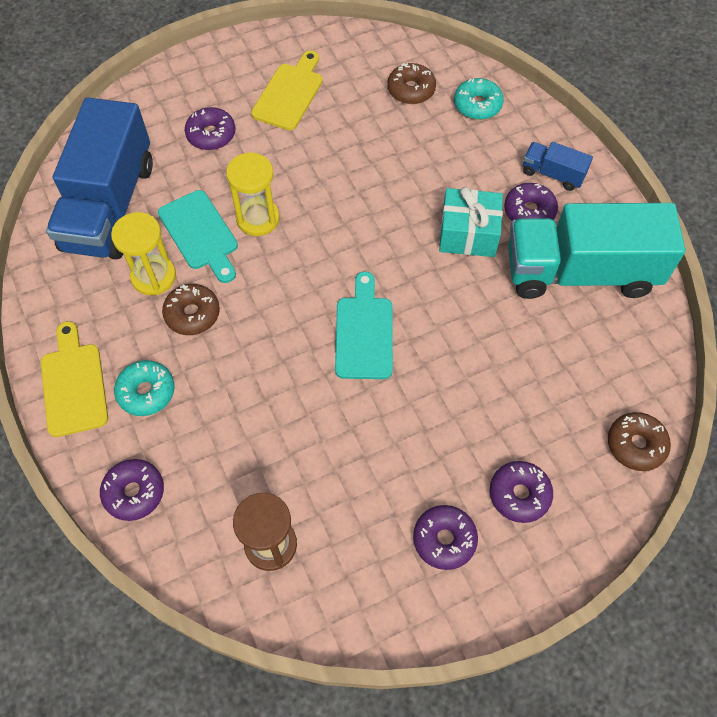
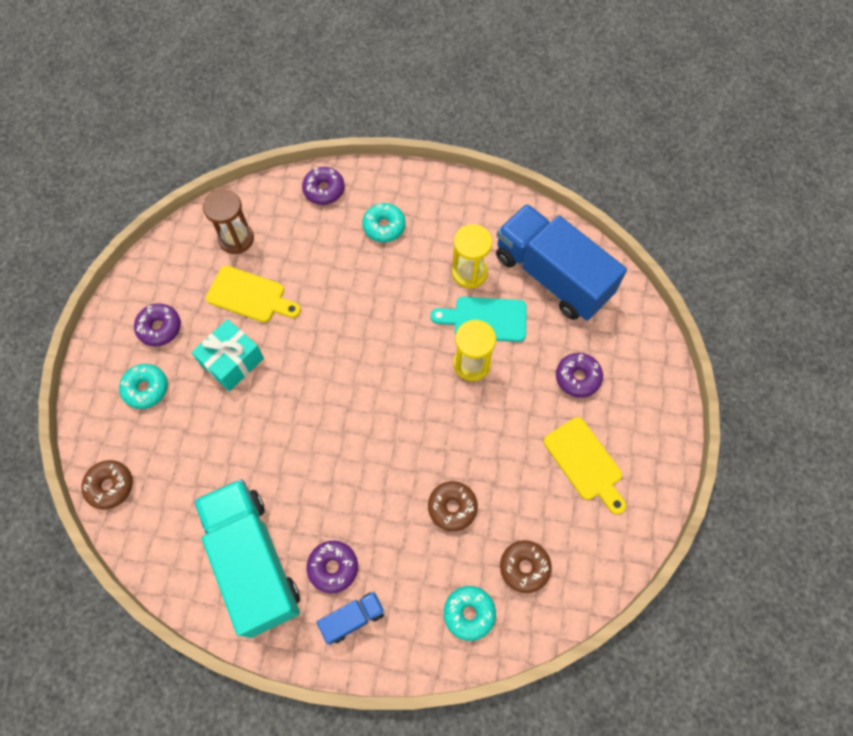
camera: 125 degrees right, 5 degrees up
(74, 384) = (420, 192): yellow cutting board -> yellow cutting board (250, 296)
(192, 314) = (421, 280): brown donut -> brown donut (452, 507)
(364, 332) = (326, 374): turquoise cutting board -> none
(468, 234) = (348, 503): turquoise gift -> turquoise gift (232, 361)
(519, 494) = (146, 389): purple donut -> turquoise donut
(580, 272) = (253, 561): turquoise truck -> turquoise truck turned 60 degrees counterclockwise

